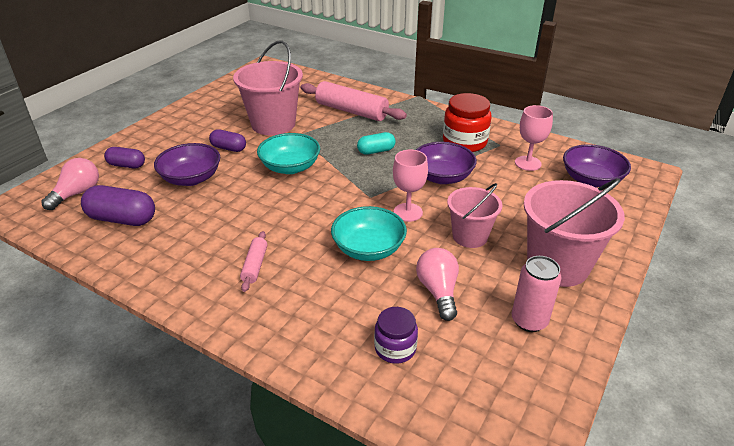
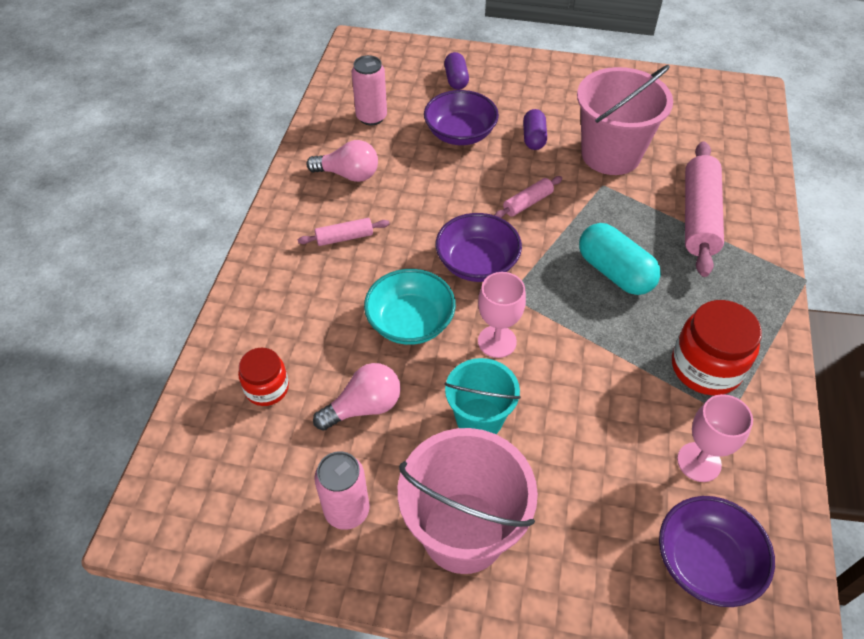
camera: 70 degrees right, 15 degrees up
(77, 194) = (394, 71): pink light bulb -> pink light bulb (348, 174)
(122, 219) = (371, 117): purple capsule -> pink can
(290, 167) = (527, 203): turquoise bowl -> pink rolling pin
(376, 151) = (614, 272): turquoise capsule -> turquoise capsule, size x1.61
(395, 348) = (267, 388): purple jar -> red jar
(442, 177) = (596, 359): purple bowl -> purple bowl (477, 263)
(470, 236) = (479, 418): pink bucket -> turquoise bucket

